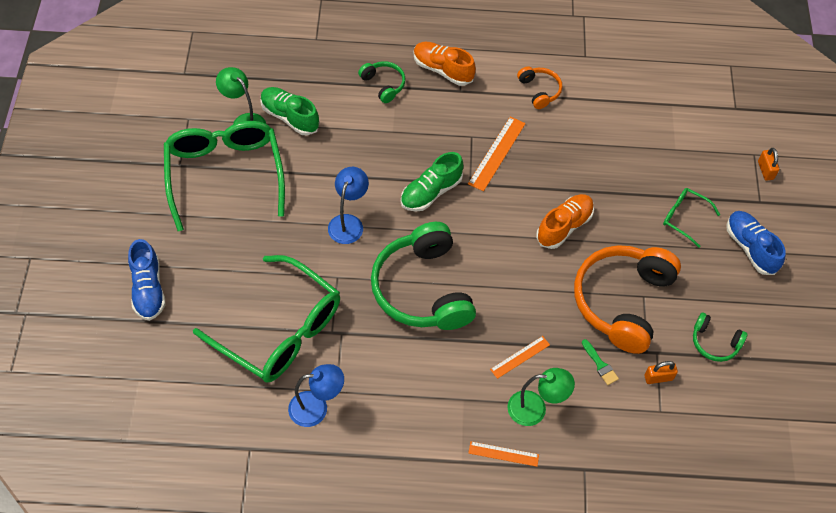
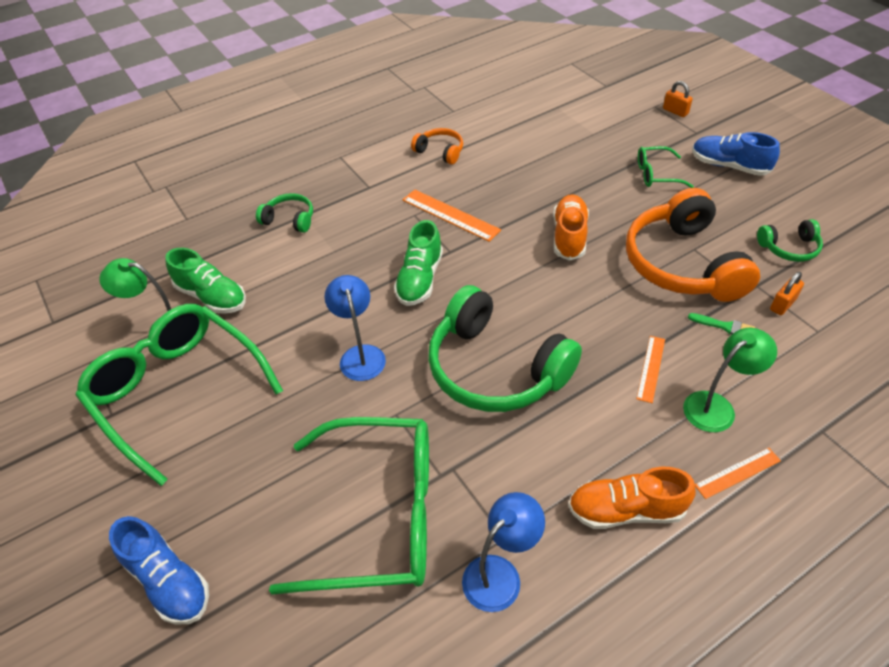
camera: 30 degrees left, 10 degrees down
(289, 117) = (212, 297): green shoe -> green shoe turned 150 degrees counterclockwise
(442, 70) = (337, 180): orange shoe -> orange shoe (625, 510)
(496, 153) = (450, 215): orange ruler -> orange ruler turned 45 degrees counterclockwise

